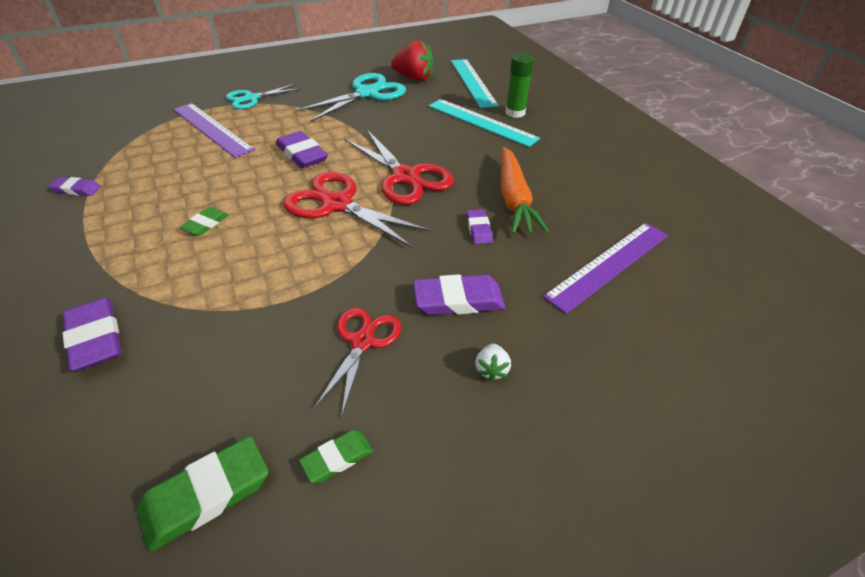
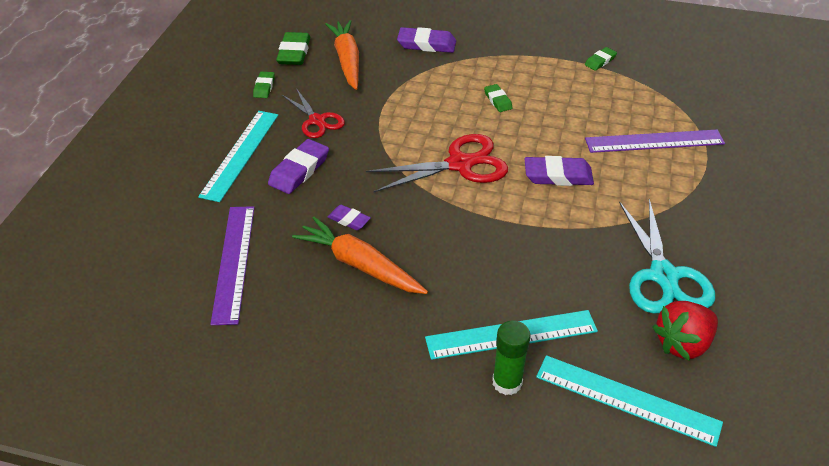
camera: 130 degrees right, 0 degrees up
(76, 189) = (600, 61): purple eraser -> green eraser
(192, 402) = (347, 60): none -> orange carrot
(252, 98) = (711, 185): turquoise scissors -> none
(405, 177) = (460, 218): red scissors -> none
(491, 369) = (240, 154): white strawberry -> turquoise ruler

